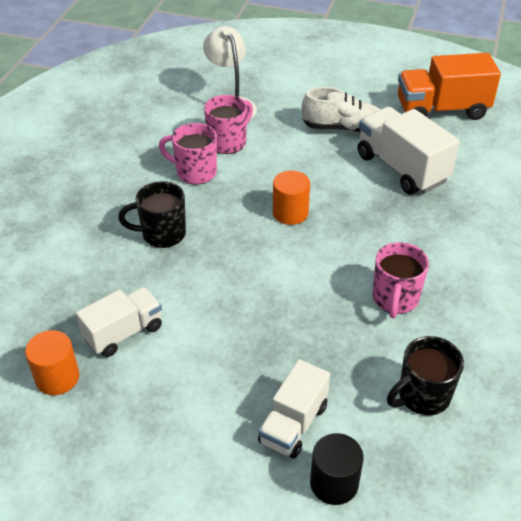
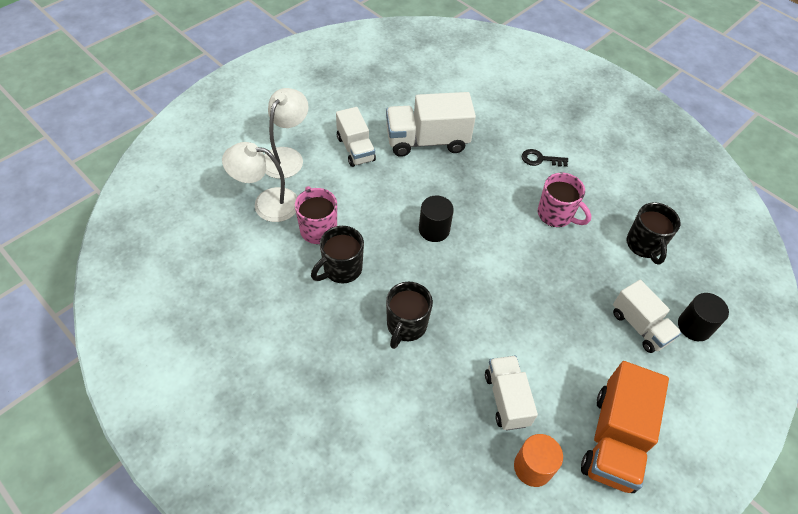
camera: 65 degrees left, 10 degrees up
(195, 172) = (341, 269): pink mug -> black mug
(290, 213) = (434, 229): orange cylinder -> black cylinder
(293, 94) = (286, 156): none -> white lamp
(342, 128) = (355, 149): white shoe -> white truck
(441, 110) = (377, 84): orange truck -> orange truck (614, 440)
(466, 260) = (540, 159): none -> black key

